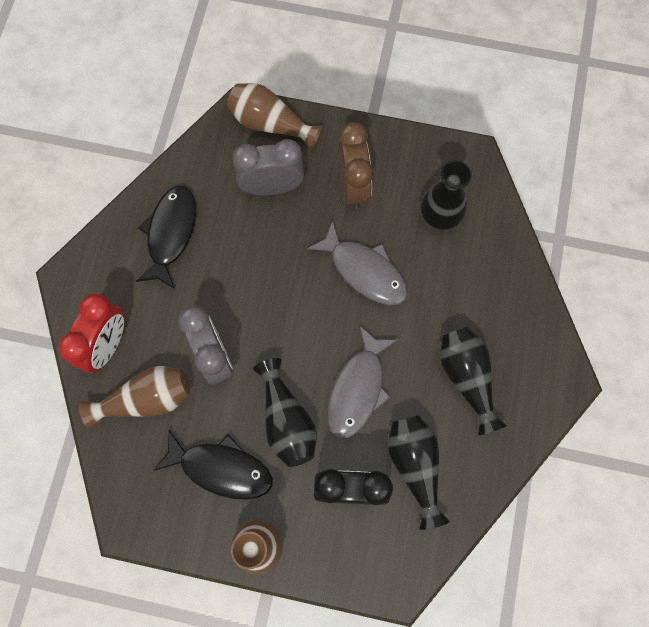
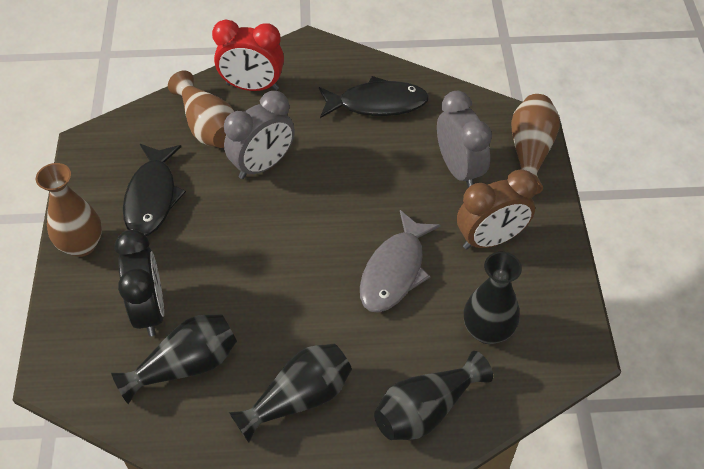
camera: 75 degrees right, 20 degrees down
(286, 420) = (211, 239): black vase -> black vase (426, 410)
(358, 389) = (259, 293): grey fish -> none

